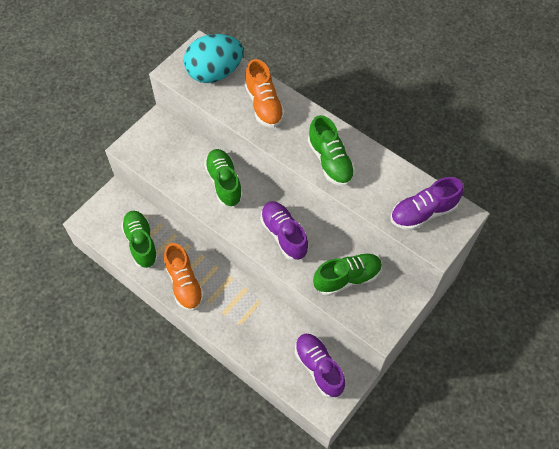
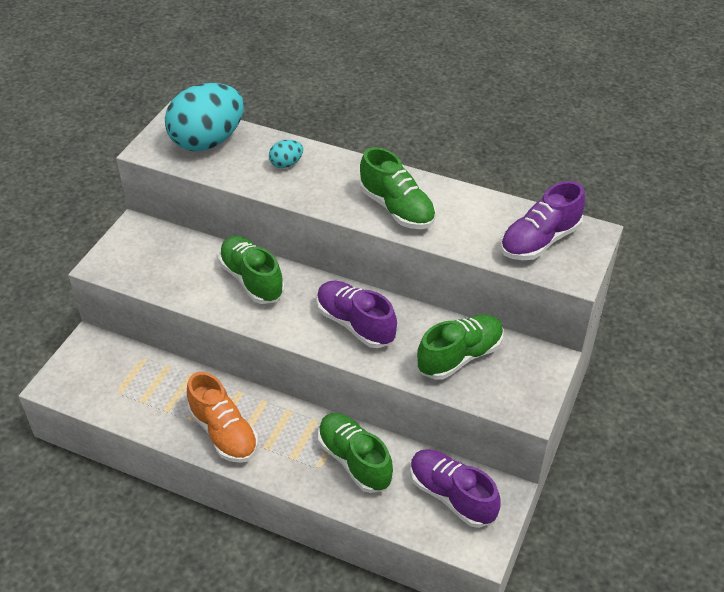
camera: 15 degrees left, 15 degrees down
(141, 243) = (145, 395): green shoe -> green shoe (354, 461)
(264, 105) = (286, 164): orange shoe -> turquoise egg

